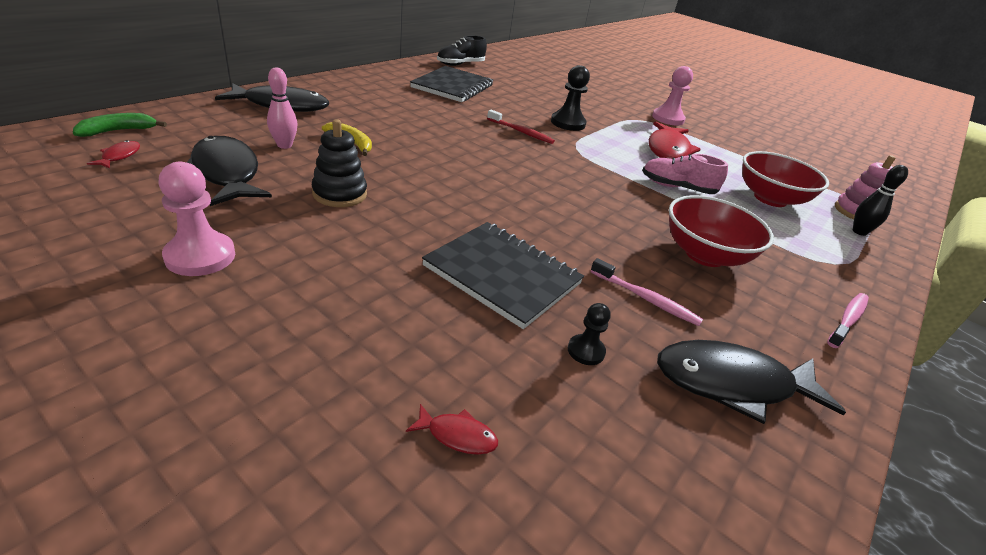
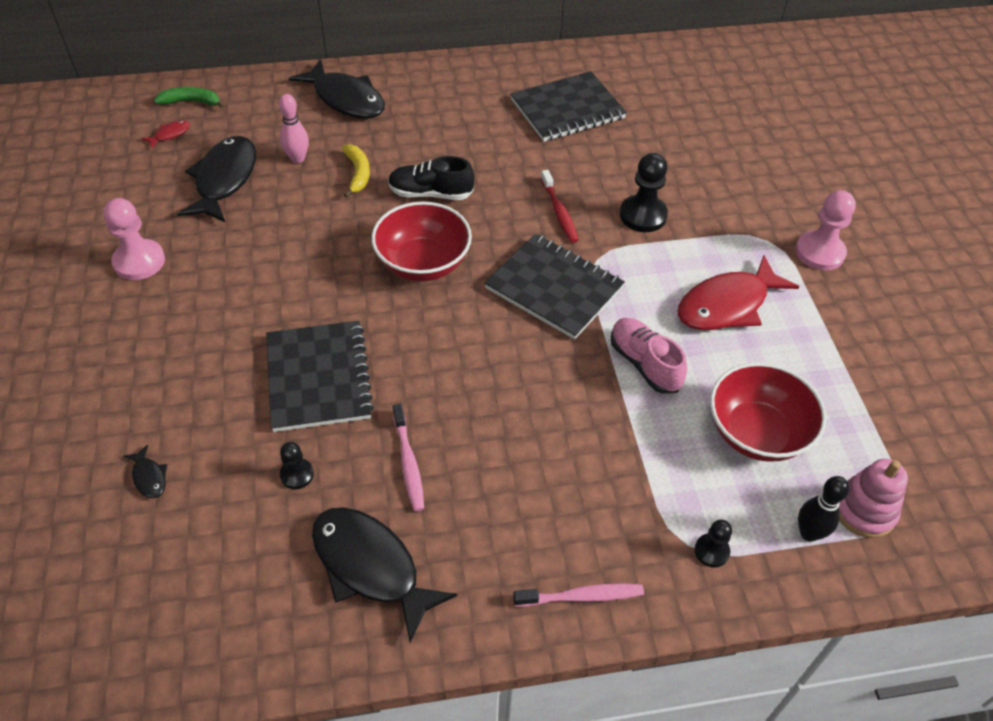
camera: 45 degrees right, 15 degrees up
(340, 194) = (285, 235): black stacking toy -> none
(457, 435) = (149, 477): red fish -> black fish
(460, 64) = (629, 67): black shoe -> black shoe (430, 193)
(576, 168) = (554, 288): none -> black notebook
(705, 255) = (539, 454): red bowl -> red bowl (423, 263)
(847, 261) = (711, 551): none -> black pawn

